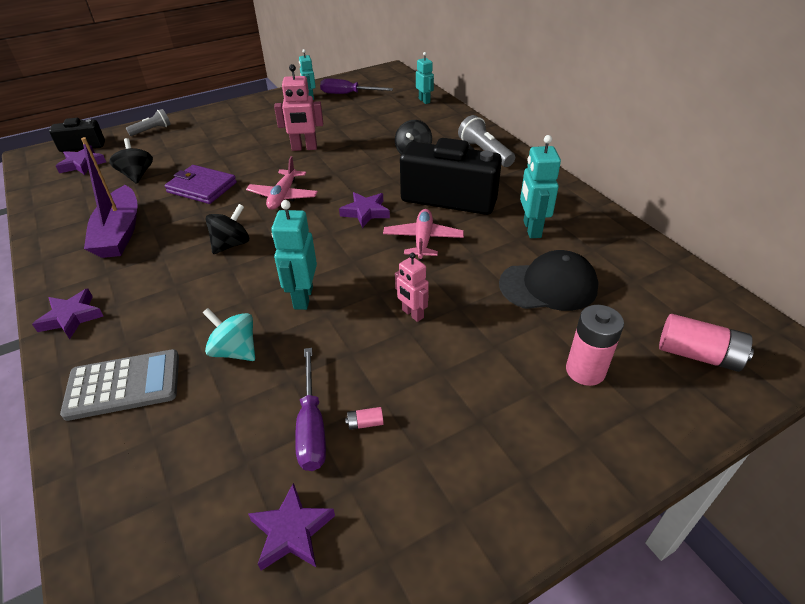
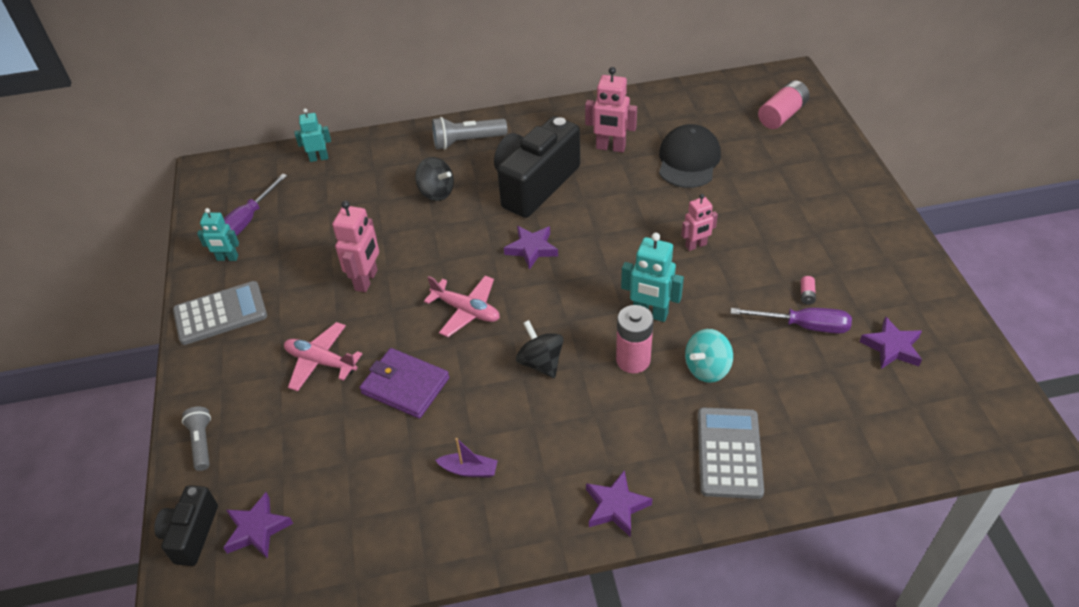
camera: 70 degrees left, 5 degrees up
(120, 233) = (469, 470): purple boat -> purple boat, size x0.46
(137, 175) = (332, 457): black spinning top -> none
(202, 187) = (405, 385): purple wallet -> purple wallet turned 75 degrees clockwise
(259, 108) = (220, 313): none -> grey calculator
(423, 240) = (596, 218): pink plane -> pink plane (321, 362)
(531, 229) = (610, 148): turquoise robot -> pink robot
(585, 370) = (783, 170): pink battery -> pink battery (633, 360)

